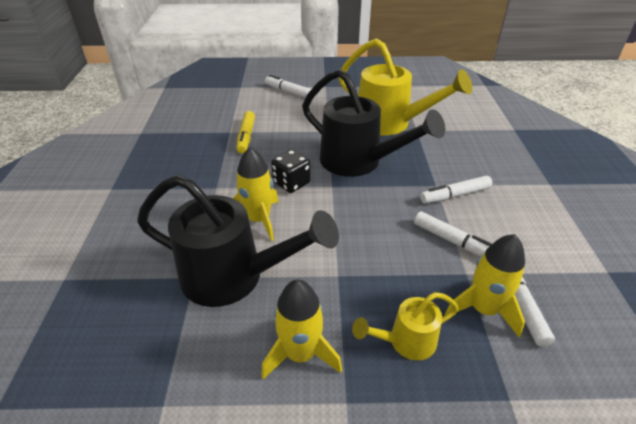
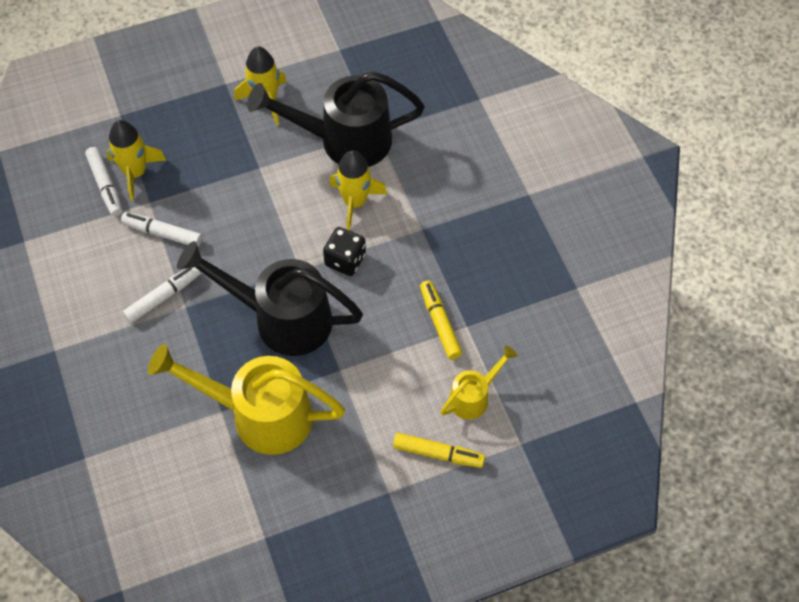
camera: 160 degrees right, 20 degrees up
(289, 92) = (438, 453): white marker -> yellow marker
(406, 342) = (193, 131): yellow watering can -> yellow watering can (473, 397)

